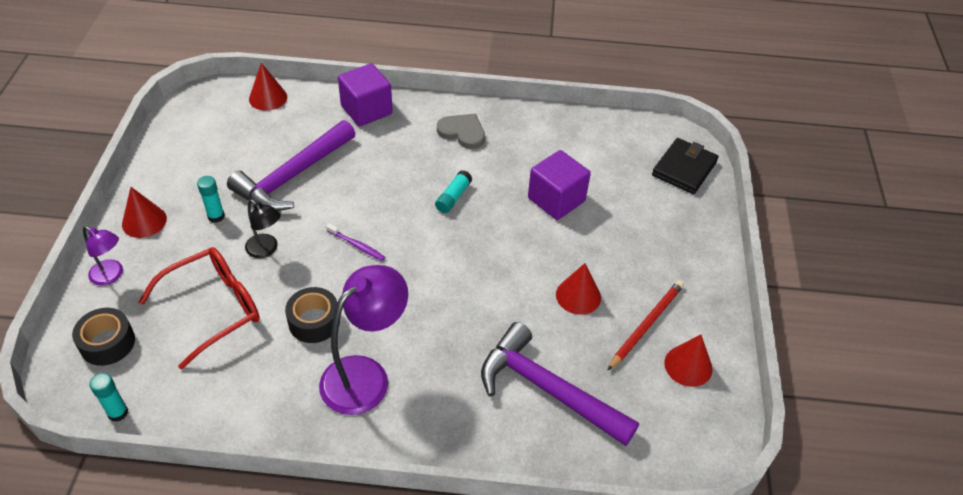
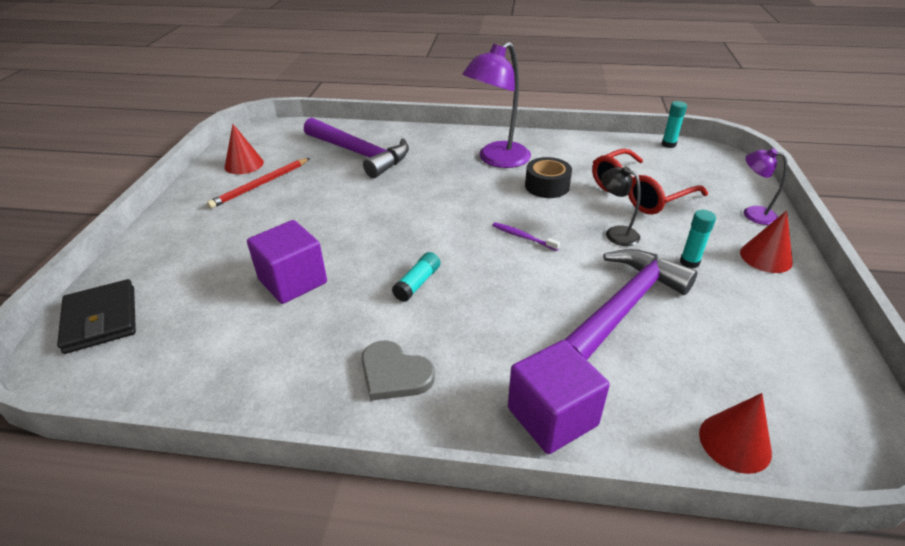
camera: 175 degrees left, 10 degrees down
(107, 343) = (710, 174): black tape -> none
(578, 296) = (310, 202): red cone -> none
(684, 169) = (101, 319): black wallet -> black wallet turned 60 degrees counterclockwise

